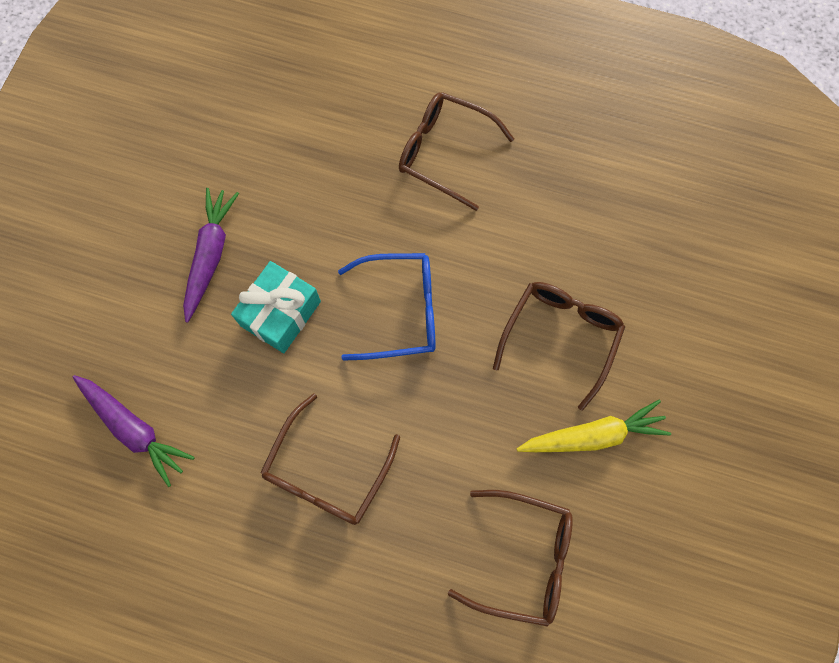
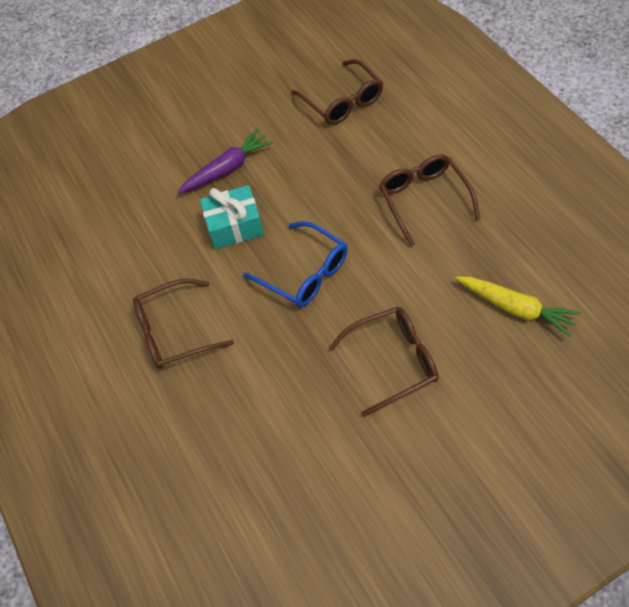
camera: 50 degrees right, 15 degrees down
(134, 429) = (100, 232): purple carrot -> none
(523, 558) = (237, 475): brown glasses -> brown glasses (342, 101)
(593, 435) = (355, 438): yellow carrot -> yellow carrot (515, 308)

